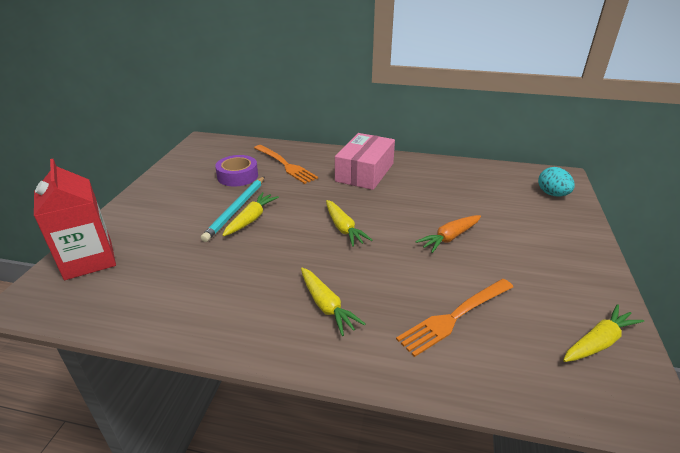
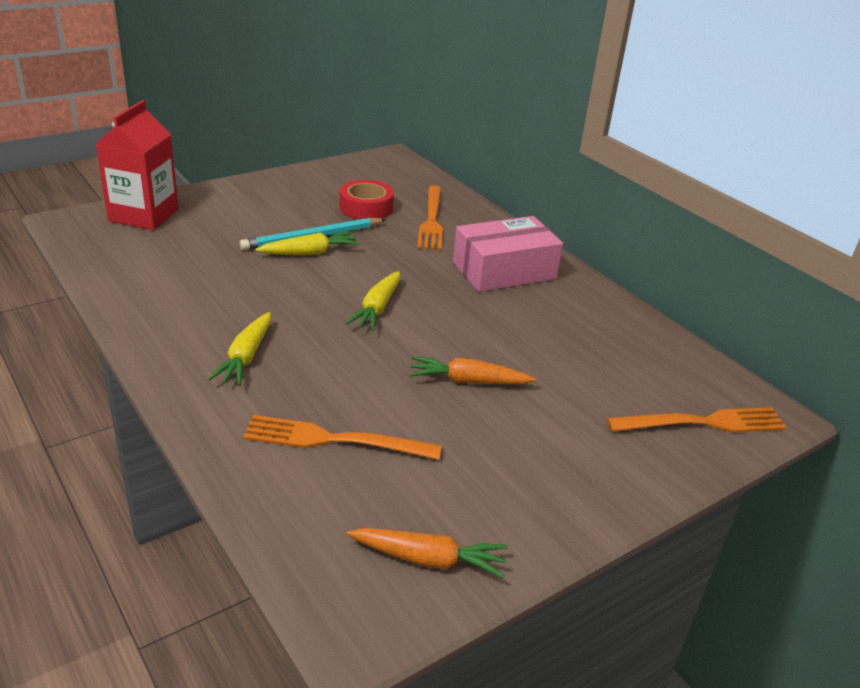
camera: 40 degrees right, 0 degrees up
(238, 176) = (366, 208): purple tape -> red tape
(552, 194) = (704, 422): turquoise egg -> orange fork
(598, 342) = (428, 559): yellow carrot -> orange carrot

